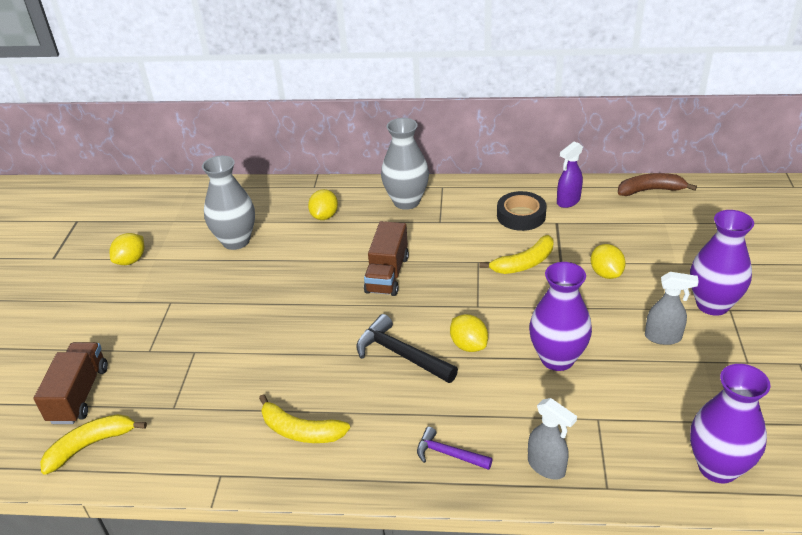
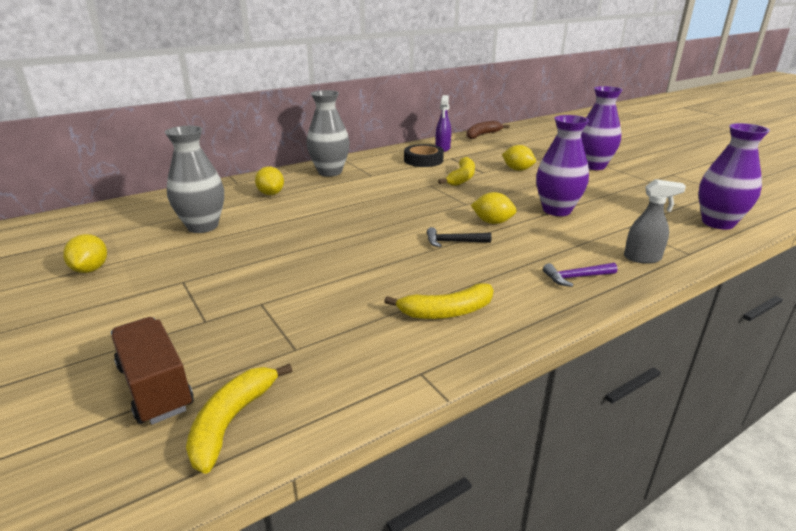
camera: 40 degrees left, 10 degrees down
(387, 274) = (373, 207): brown truck -> none
(400, 354) = (453, 242): black hammer -> black hammer, size x0.62
(663, 337) = (594, 184): grey spray bottle -> none

